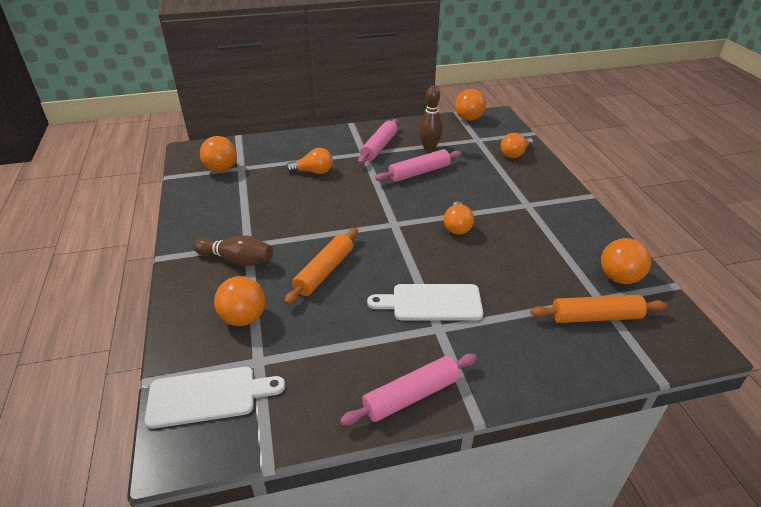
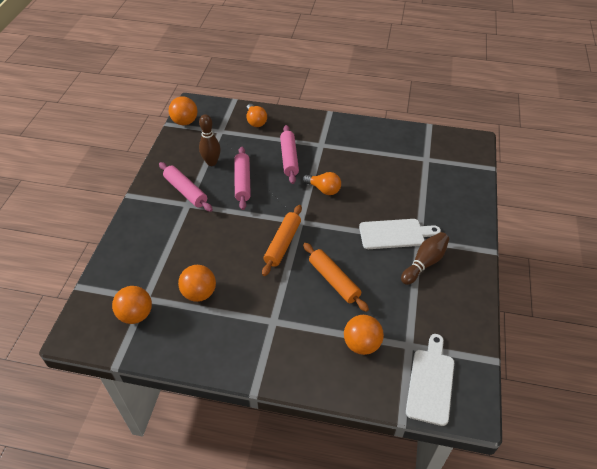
camera: 65 degrees left, 10 degrees up
(237, 260) = (289, 333): brown bowling pin -> brown bowling pin (424, 263)
(313, 172) = (192, 247): orange light bulb -> none
(411, 396) = (467, 274): pink rolling pin -> pink rolling pin (289, 158)
(432, 303) = (395, 234): white cutting board -> white cutting board turned 120 degrees counterclockwise
(595, 317) = (439, 168): orange rolling pin -> orange rolling pin (282, 244)
(619, 278) = (413, 142): orange ball -> orange ball (199, 293)

